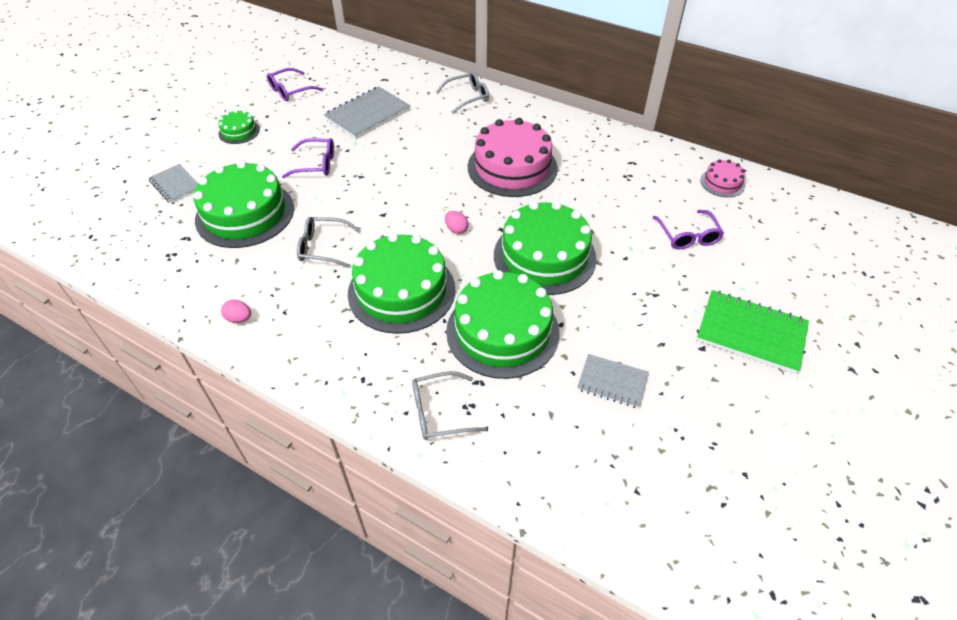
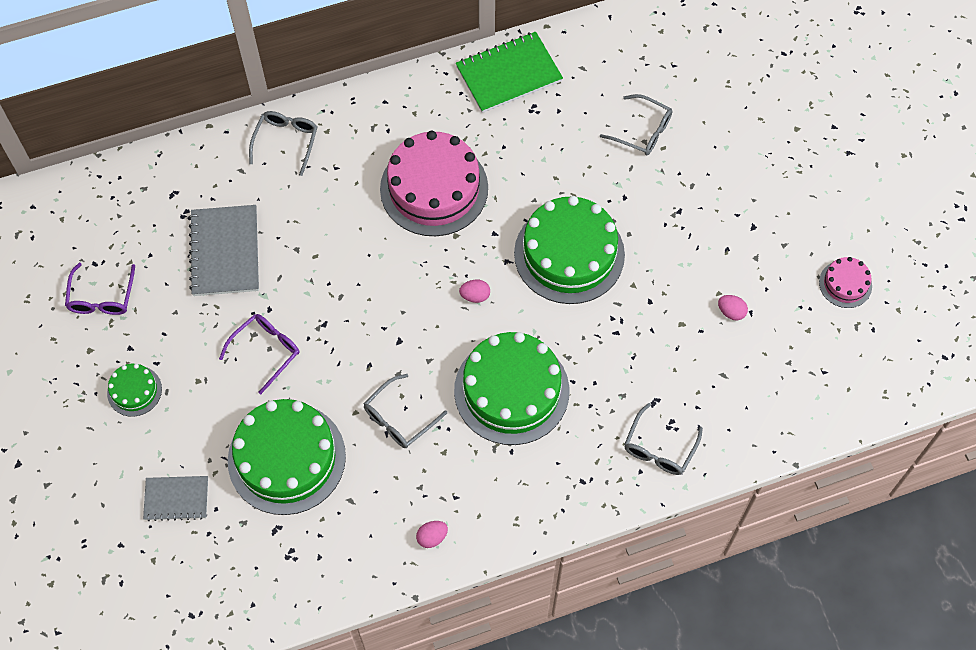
camera: 50 degrees left, 15 degrees up
(502, 331) = (621, 348): green cake -> none
(612, 382) = (731, 312): grey notebook -> pink egg
(688, 236) = (643, 131): purple glasses -> grey glasses
(722, 183) = (608, 47): pink cake -> pink cake (845, 284)
(751, 333) = (768, 183): green notebook -> green notebook (509, 74)

